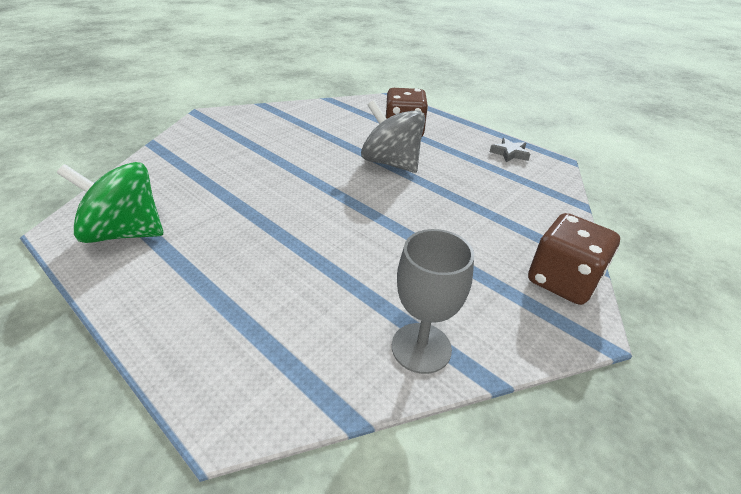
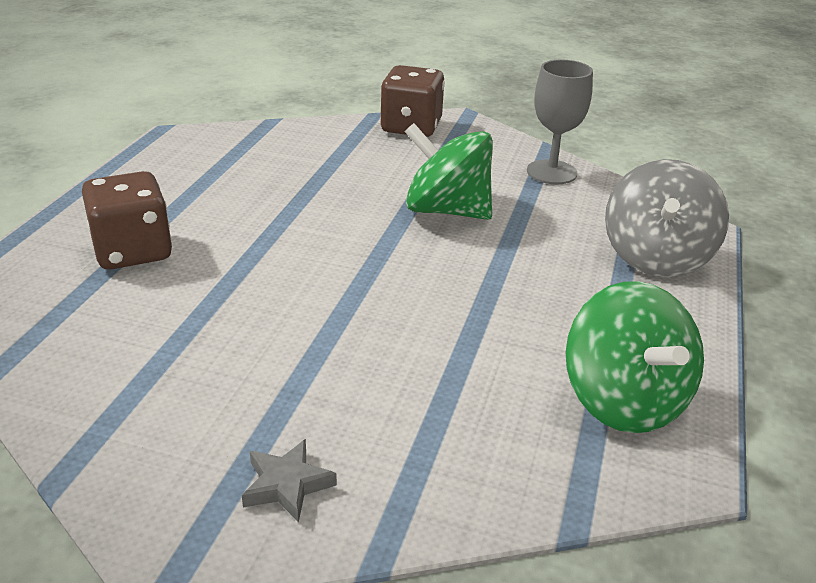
camera: 115 degrees left, 5 degrees down
(383, 244) = (447, 210): none -> green spinning top
(391, 163) = (257, 241): grey spinning top -> grey spinning top (656, 257)
(509, 153) = (165, 163): grey star -> grey star (287, 485)

